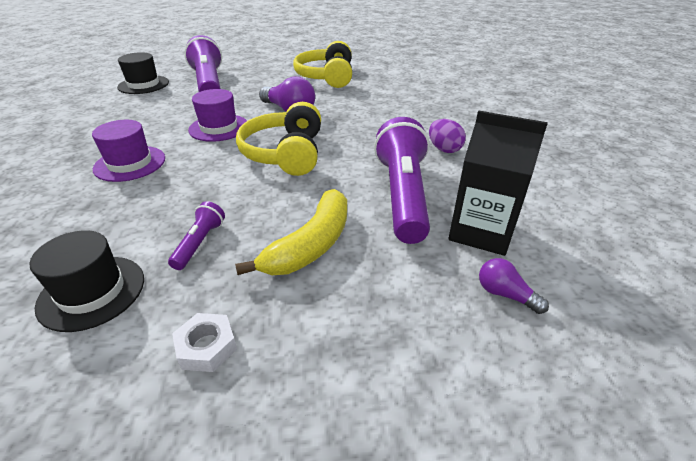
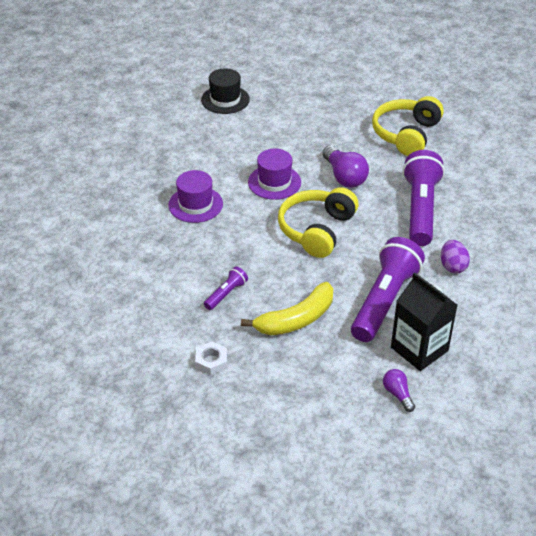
camera: 25 degrees right, 5 degrees up
(92, 292) = (157, 307): black hat -> none
(209, 83) = (285, 114): purple flashlight -> purple flashlight (420, 209)

